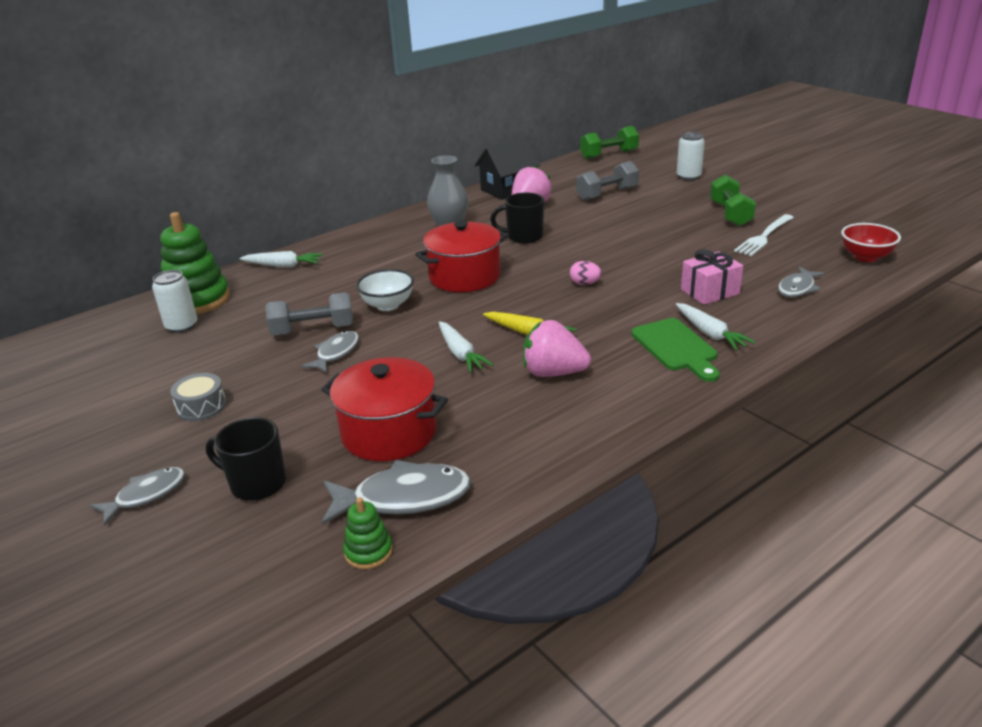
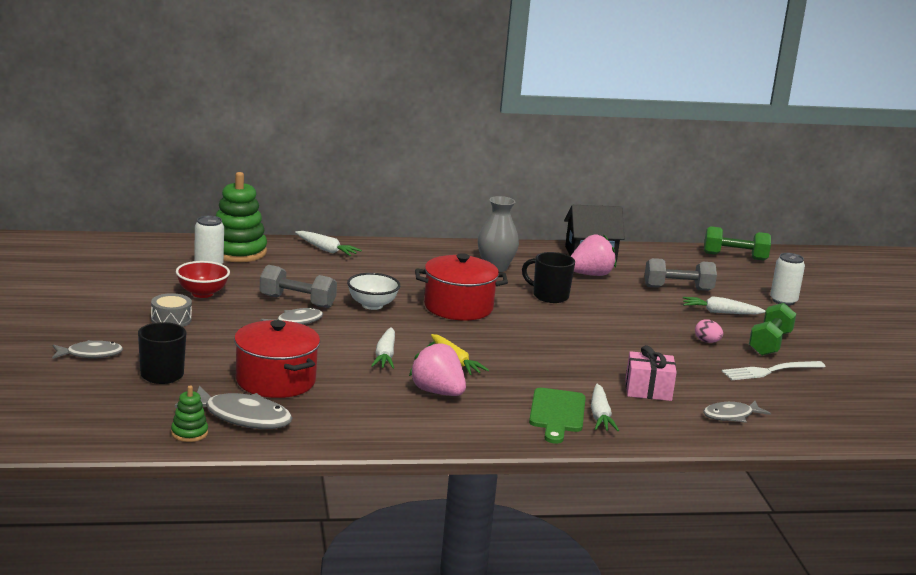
camera: 25 degrees right, 10 degrees down
(585, 283) = (550, 347): pink egg -> pink egg (707, 342)
(662, 202) = (721, 312): none -> white carrot
(866, 257) = (840, 419): red bowl -> red bowl (202, 293)

